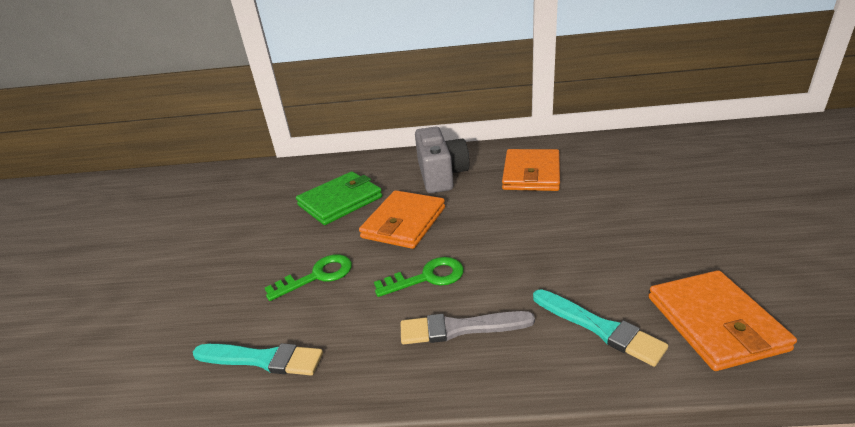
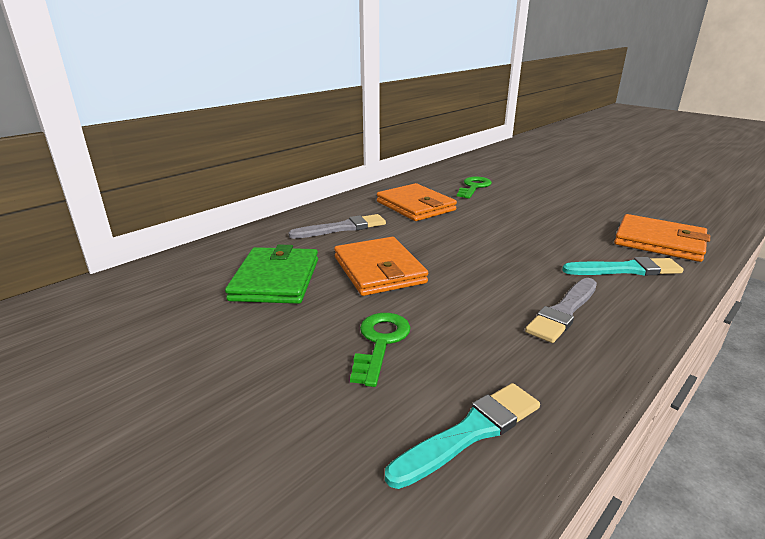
camera: 50 degrees left, 5 degrees down
(427, 277) = (477, 295): green key -> green key (474, 187)
(441, 175) = (342, 228): grey camera -> grey brush

